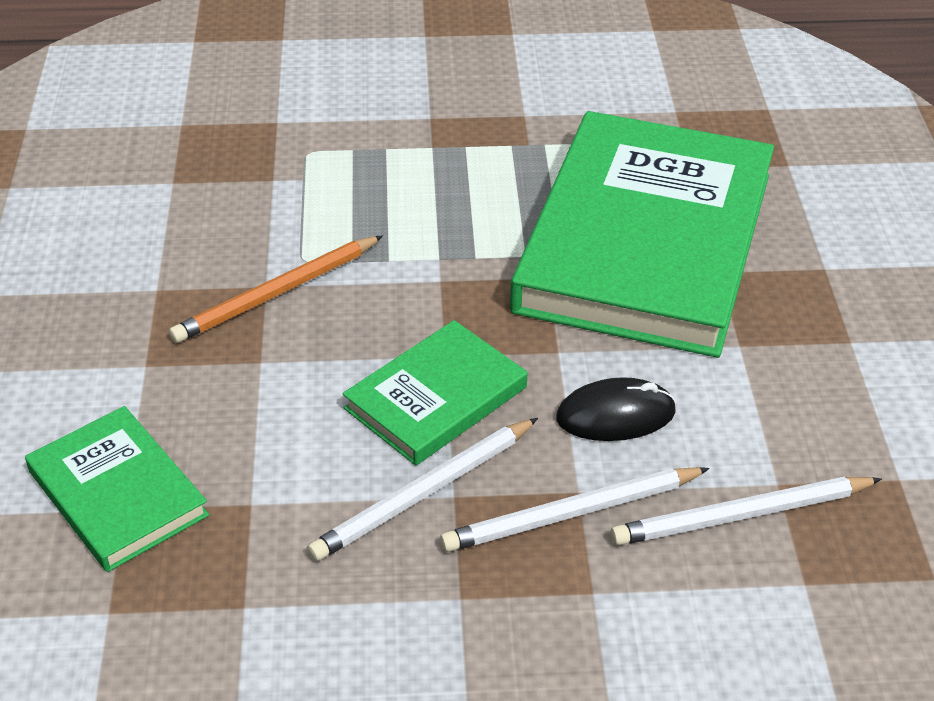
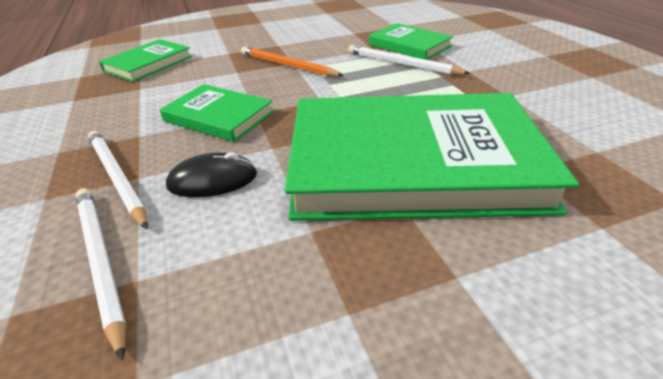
camera: 75 degrees right, 5 degrees down
(290, 138) = (409, 45): none -> green book
(424, 493) = (141, 127): white pencil -> white pencil (402, 64)
(615, 415) = (213, 180): black mouse -> black mouse turned 75 degrees counterclockwise

